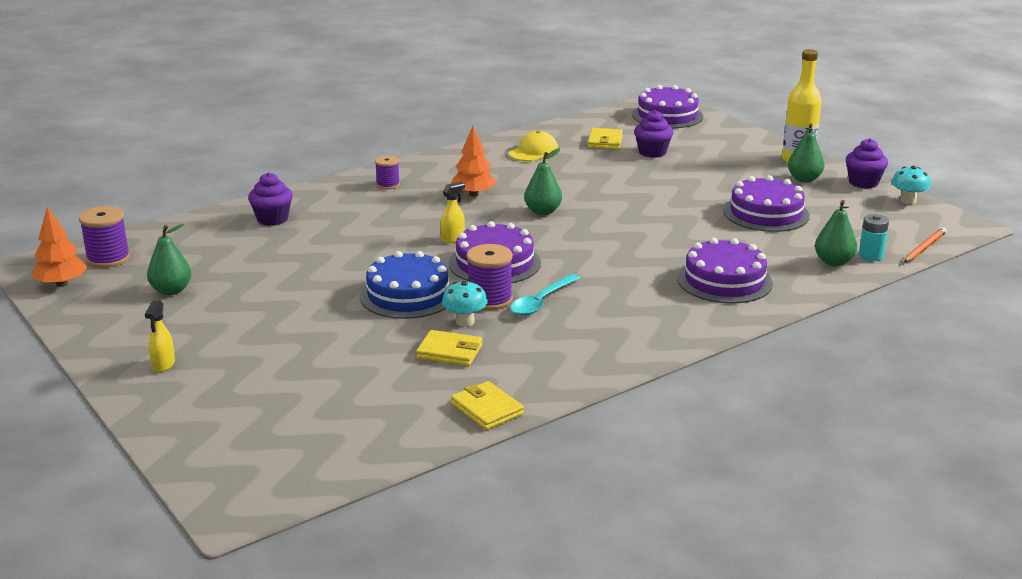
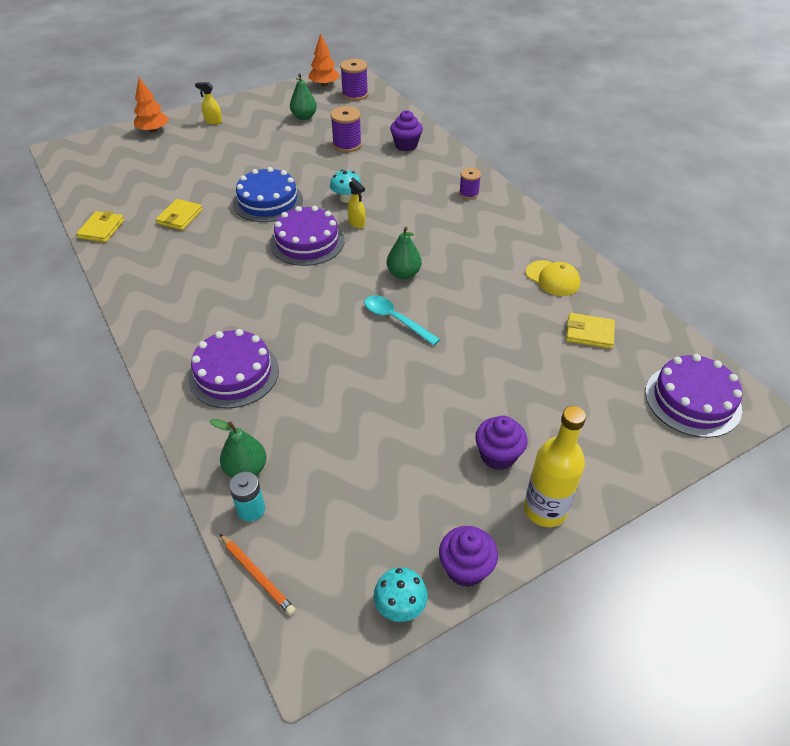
camera: 95 degrees right, 20 degrees up
(465, 322) = (218, 224): turquoise mushroom -> turquoise mushroom (346, 199)
(473, 194) = (446, 237): orange tree -> orange tree (153, 130)
(487, 409) = (101, 229): yellow wallet -> yellow wallet turned 45 degrees counterclockwise
(490, 300) = (247, 237): purple spool -> purple spool (347, 145)
(541, 301) = (235, 261): turquoise spoon -> turquoise spoon (395, 319)
(652, 152) = (559, 368): purple cupcake -> purple cupcake (498, 455)
(766, 213) = (379, 438): purple cake -> none
(804, 179) = (478, 500): green pear -> none

